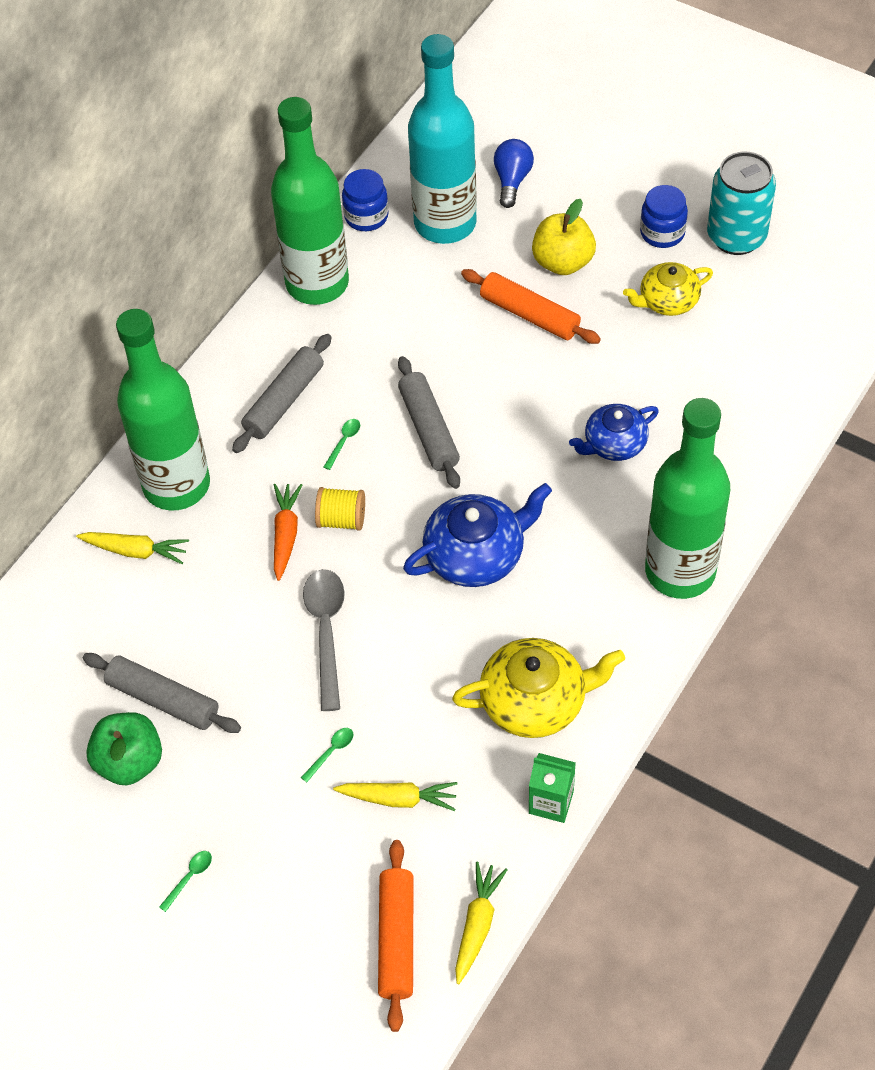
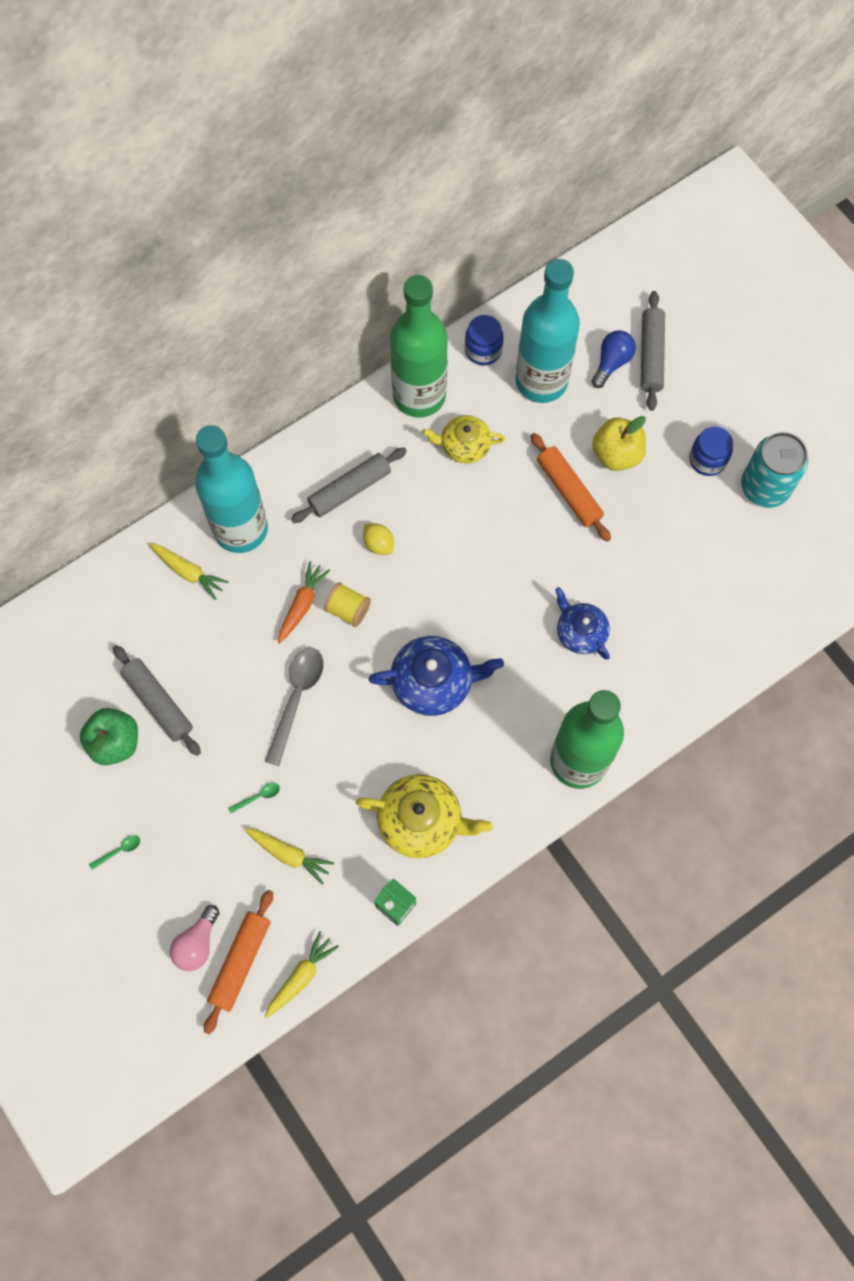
camera: 20 degrees right, 15 degrees up
(176, 485) = (240, 529): green bottle -> turquoise bottle
(334, 941) = (197, 943): none -> pink light bulb
(344, 442) = (378, 544): green spoon -> yellow lemon
(428, 429) = (446, 560): grey rolling pin -> grey rolling pin (650, 355)
(614, 444) = (580, 632): blue teapot -> blue teapot turned 60 degrees clockwise
(667, 301) = (682, 523): yellow teapot -> yellow teapot (464, 445)

